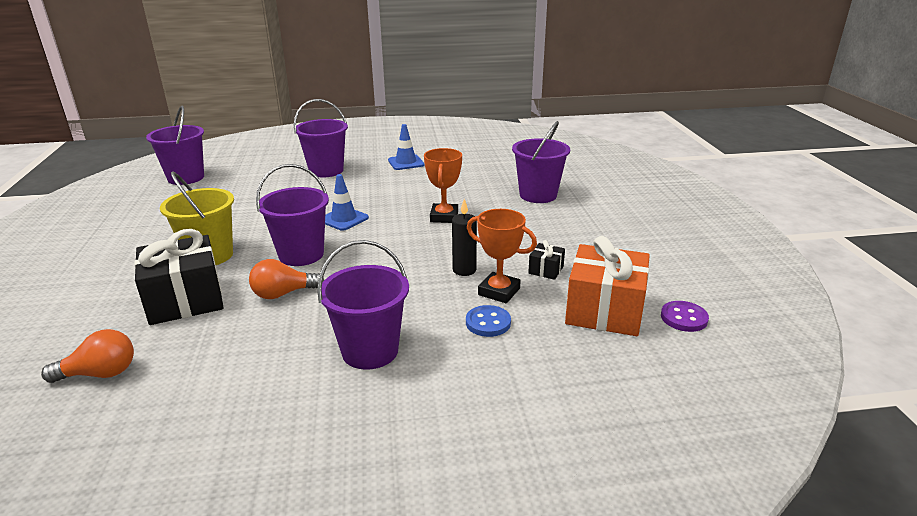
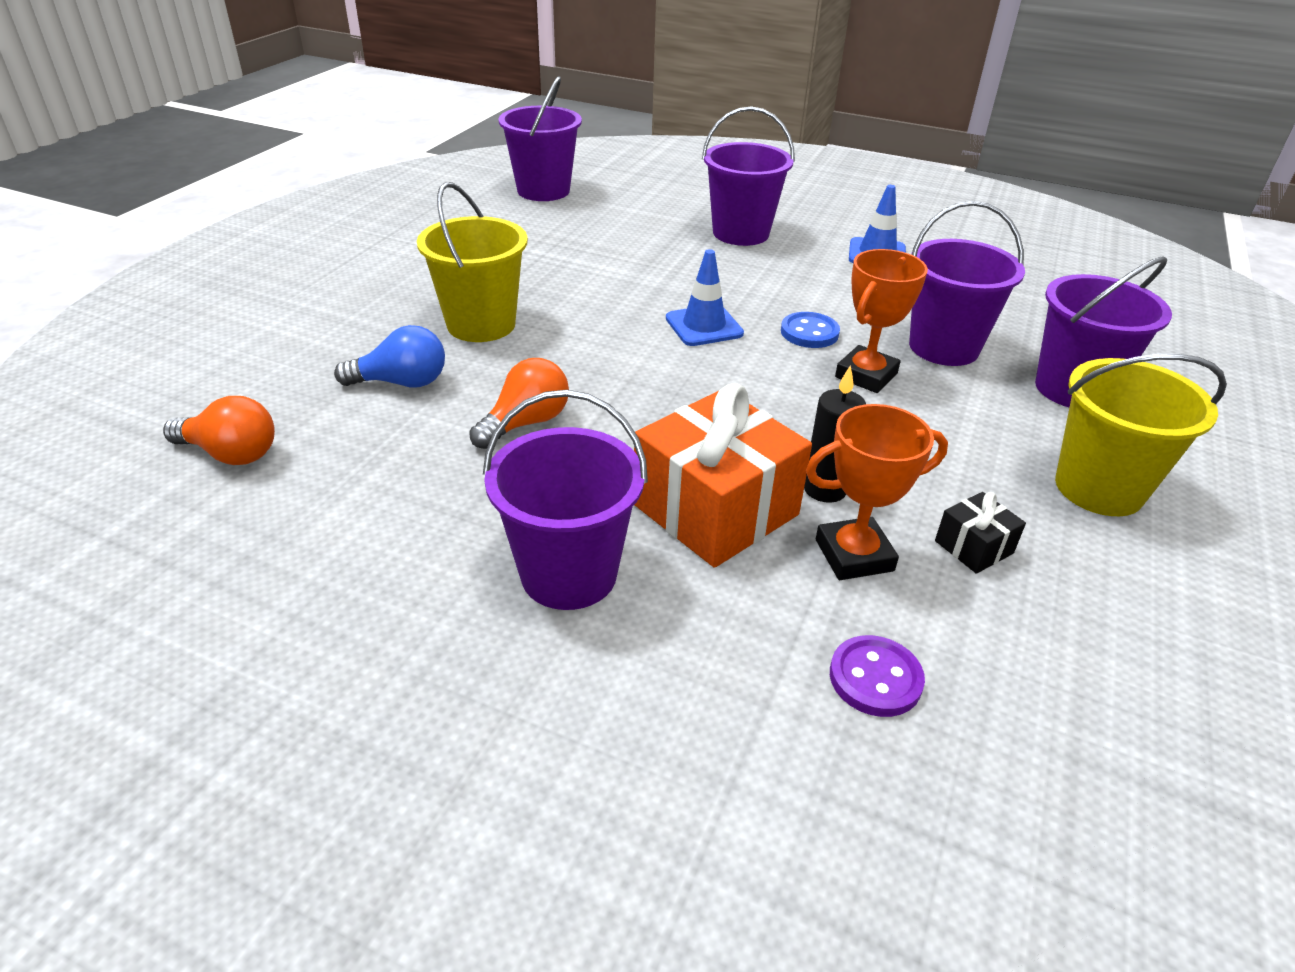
camera: 30 degrees right, 10 degrees up
(185, 300) = (402, 382): black gift -> blue light bulb
(283, 294) = (526, 423): orange light bulb -> orange light bulb turned 120 degrees clockwise
(301, 255) = (598, 366): purple bucket -> purple bucket (943, 347)
(488, 323) = (789, 607): blue button -> blue button (809, 332)
(499, 291) = (854, 555): orange trophy -> orange trophy turned 75 degrees counterclockwise
(577, 230) = (1099, 488): none -> yellow bucket
(604, 310) = (1028, 681): orange gift -> orange gift (715, 509)
(683, 318) = (1193, 777): purple button -> purple button (875, 678)

